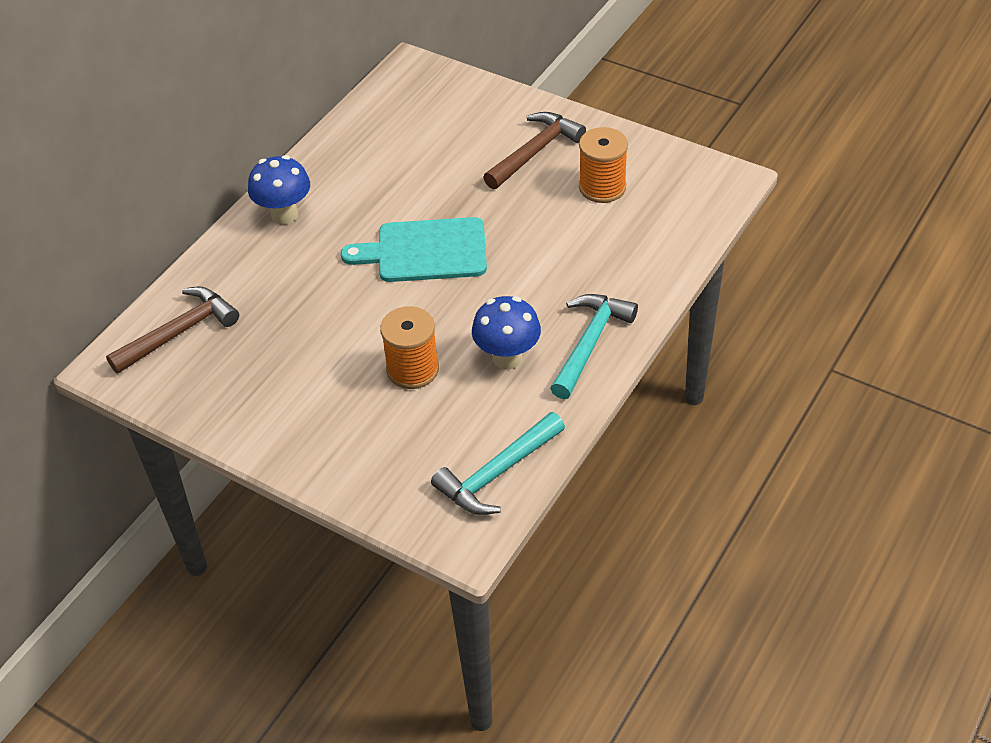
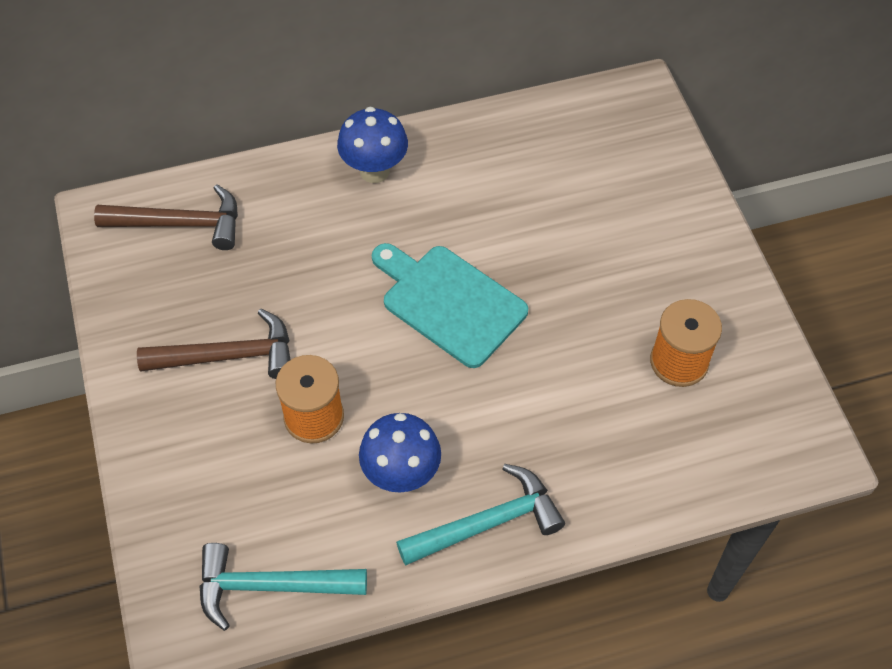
camera: 40 degrees right, 10 degrees up
(535, 152) = (657, 272): brown hammer -> brown hammer (229, 356)

